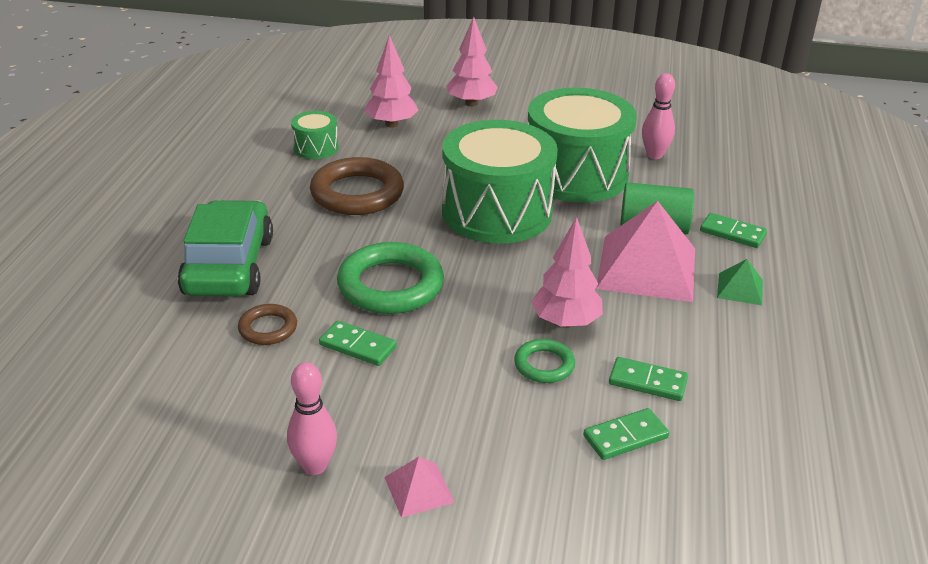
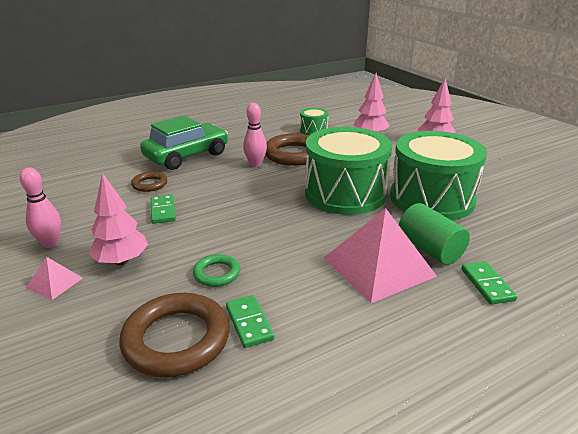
camera: 50 degrees right, 5 degrees down
(390, 285) = (228, 196): green ring -> none
(565, 322) = (271, 262): pink tree -> pink tree (121, 261)
(625, 437) = (176, 339): green domino -> brown ring
(654, 155) = (513, 214): pink bowling pin -> pink bowling pin (255, 164)
(740, 289) = (423, 318): green pyramid -> none

